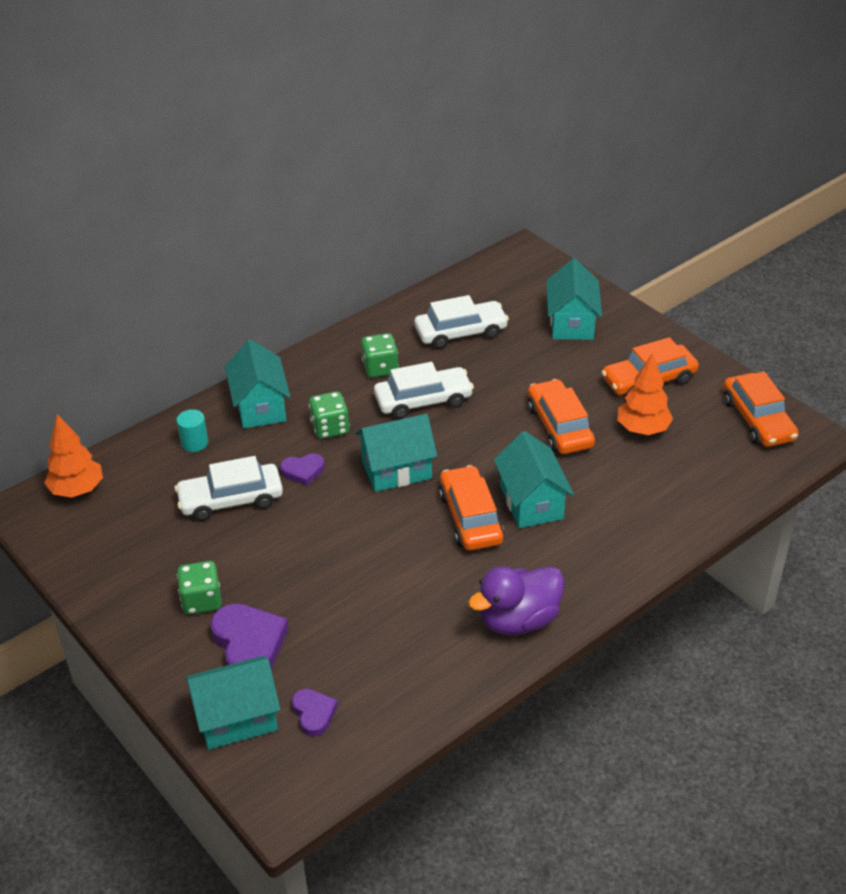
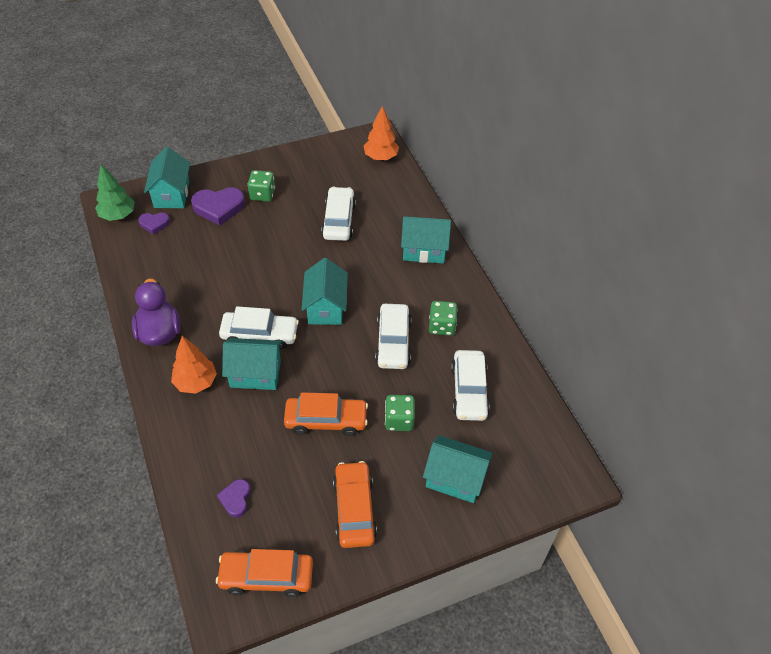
camera: 105 degrees right, 10 degrees up
(194, 443) = (400, 212): turquoise cylinder -> none
(303, 471) = (348, 259): purple heart -> purple heart (236, 499)
(312, 774) = (118, 215): none -> green tree
(330, 428) = (385, 282): green dice -> green dice (399, 420)
(470, 518) = (260, 334): orange car -> white car
(642, 429) = (296, 478): orange tree -> orange tree (196, 382)

